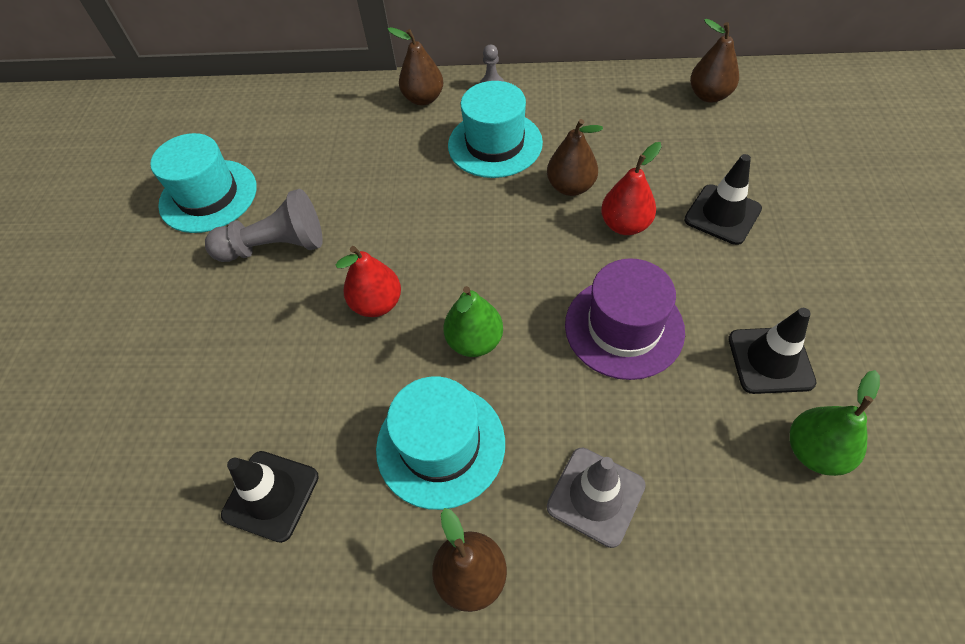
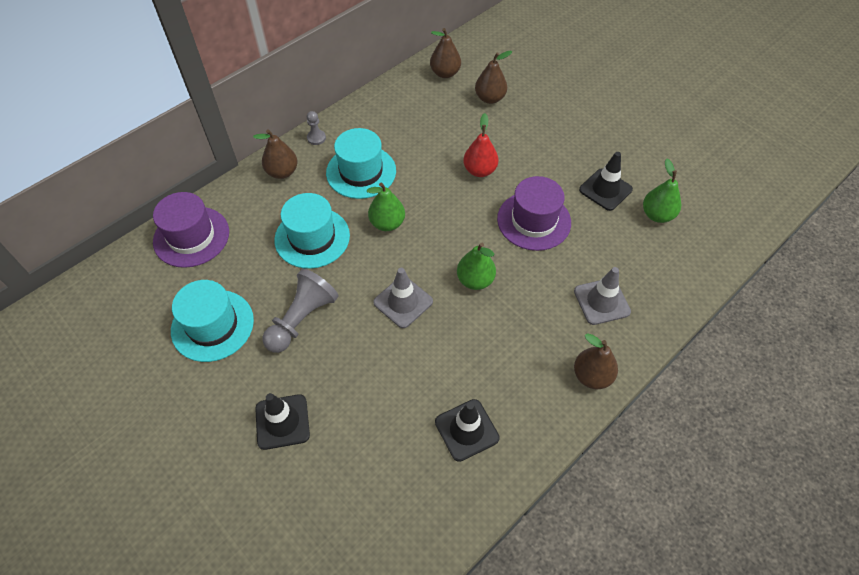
camera: 50 degrees left, 0 degrees up
(286, 108) = (191, 236): none -> purple hat
(377, 304) = (403, 302): red pear -> grey traffic cone
(440, 445) = (516, 338): turquoise hat -> turquoise hat (312, 237)
(458, 212) = (387, 223): none -> green pear
(571, 187) = (431, 168): brown pear -> brown pear (490, 98)
(722, 214) = (517, 135): black traffic cone -> black traffic cone (282, 422)

